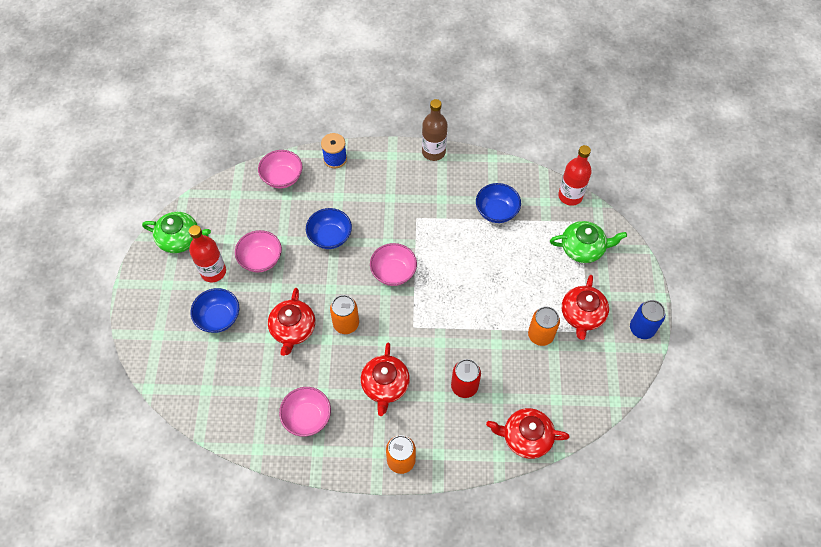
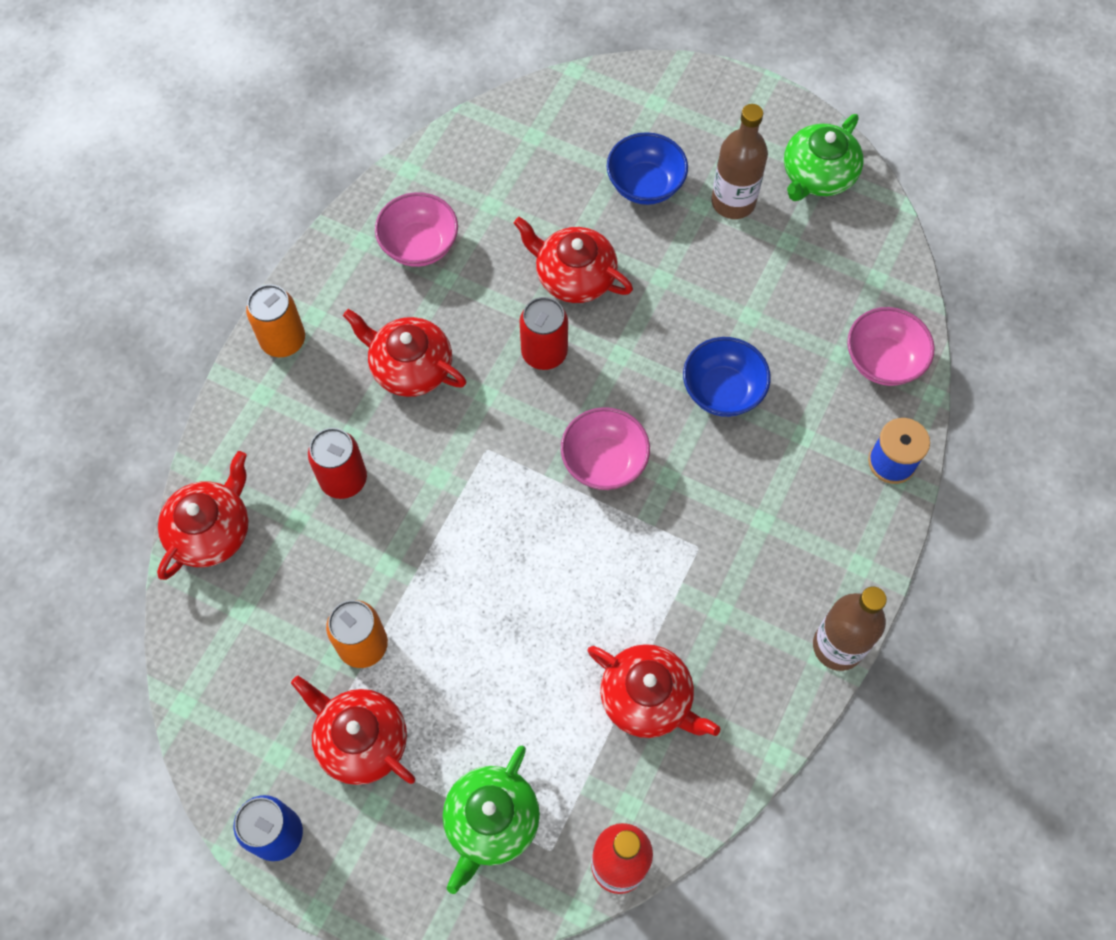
camera: 115 degrees right, 5 degrees up
(213, 271) = (733, 202): red bottle -> brown bottle
(261, 259) = (725, 274): pink bowl -> none
(346, 324) = (544, 353): orange can -> red can
(496, 211) = (647, 698): blue bowl -> red teapot

